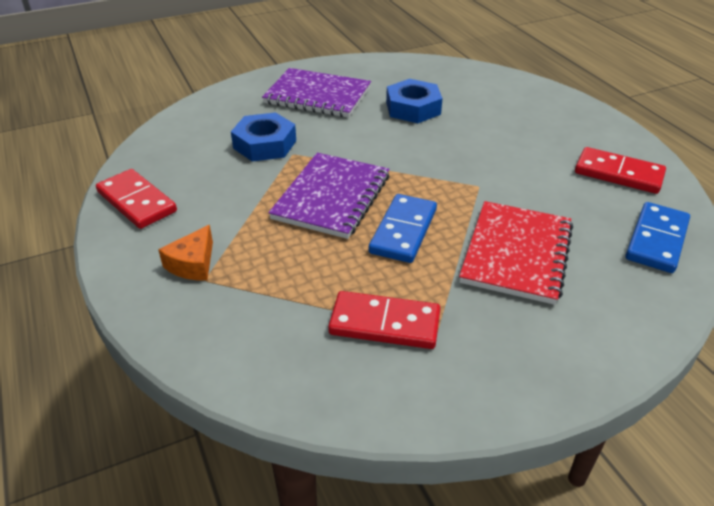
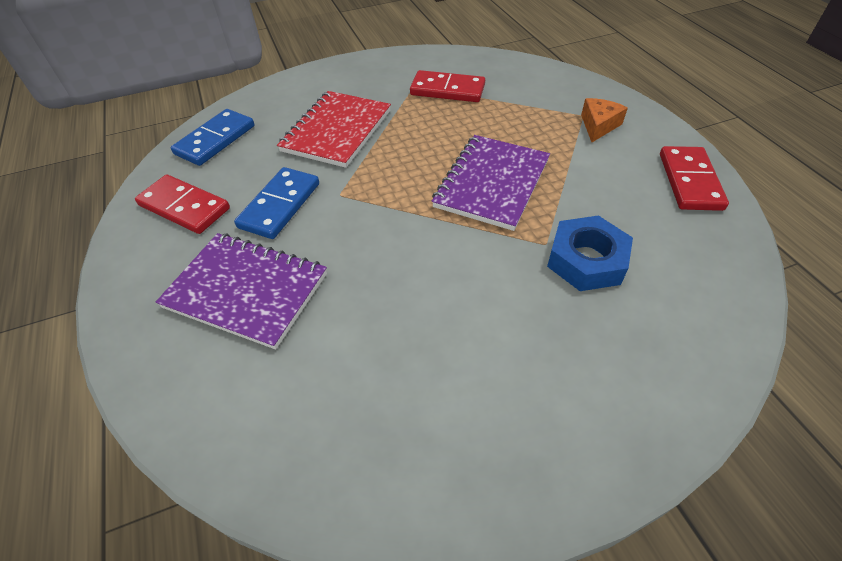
camera: 175 degrees left, 10 degrees up
(136, 202) = (690, 181): red domino -> red domino turned 45 degrees clockwise
(317, 95) = (535, 376): purple notebook -> purple notebook (246, 291)
(403, 231) = (425, 149): blue domino -> blue domino (280, 205)
(413, 108) = (380, 334): blue nut -> none

